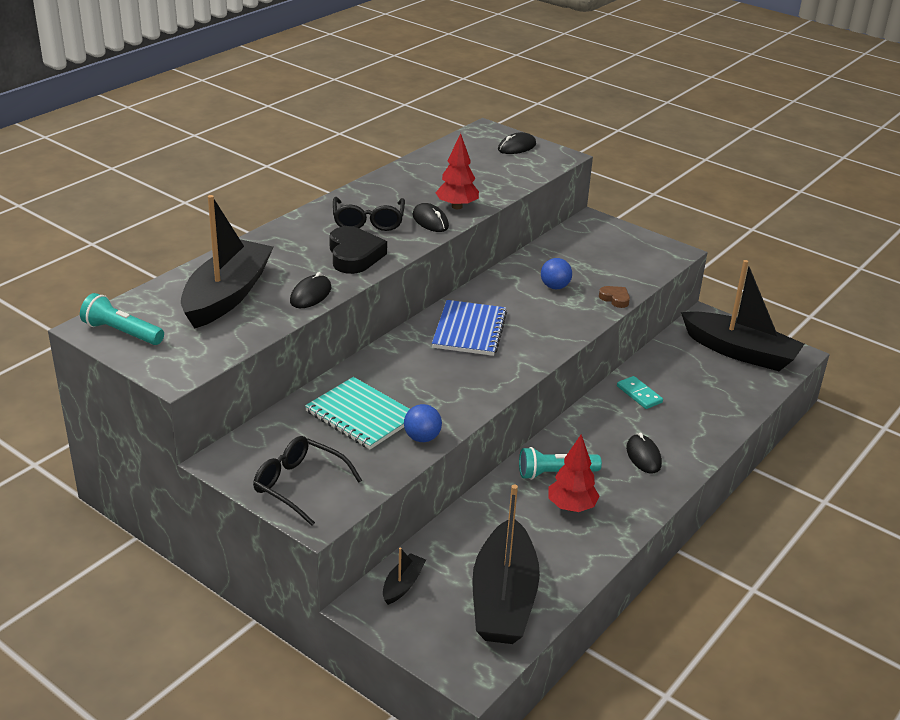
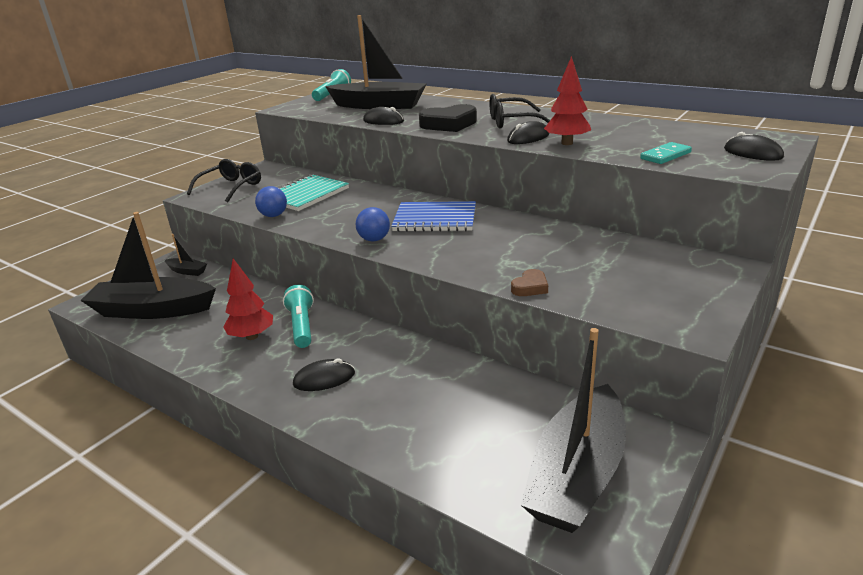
camera: 90 degrees right, 5 degrees down
(555, 287) = (538, 252): blue ball -> blue ball (374, 239)
(639, 394) = (441, 375): turquoise domino -> turquoise domino (665, 155)

